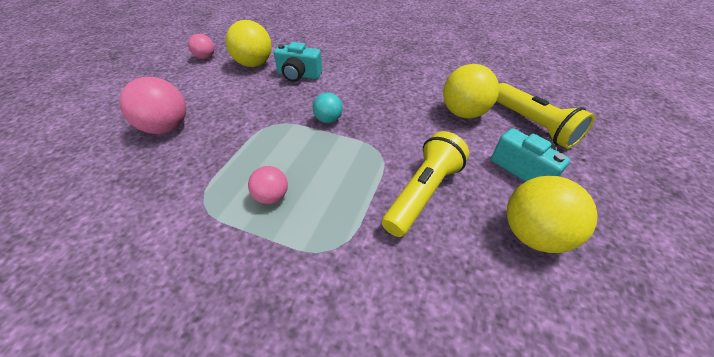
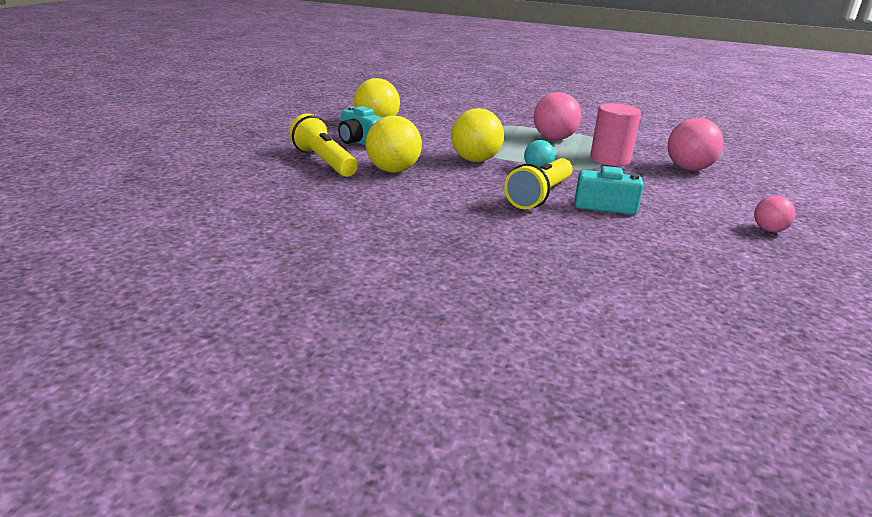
camera: 175 degrees right, 20 degrees down
(237, 143) = (610, 159): none -> pink cylinder
(254, 64) = (683, 220): yellow ball -> yellow ball (475, 160)
(272, 196) = (553, 139): pink ball -> pink ball, size x1.75
(422, 193) = (445, 137): yellow flashlight -> yellow flashlight (540, 196)

